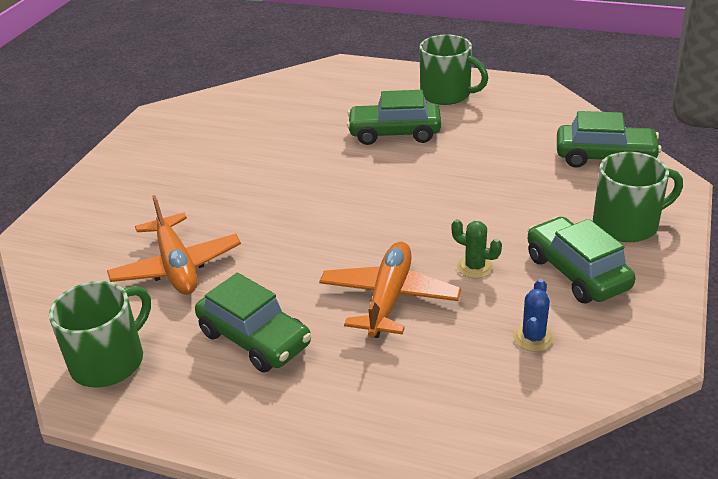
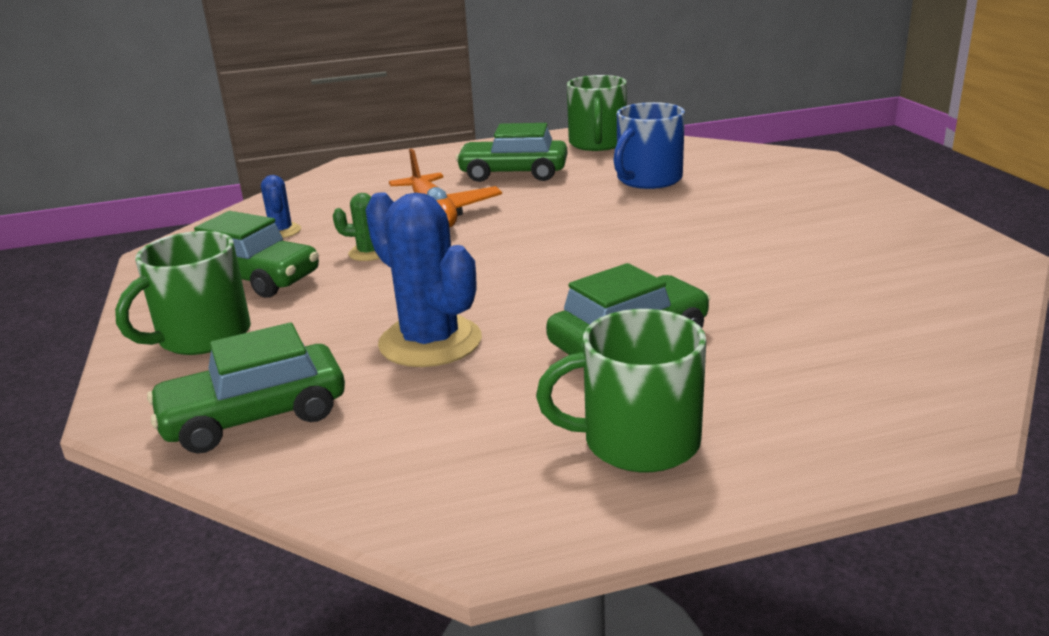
camera: 145 degrees right, 10 degrees down
(176, 266) = (648, 179): orange plane -> blue mug
(491, 168) = (430, 342): none -> blue cactus

